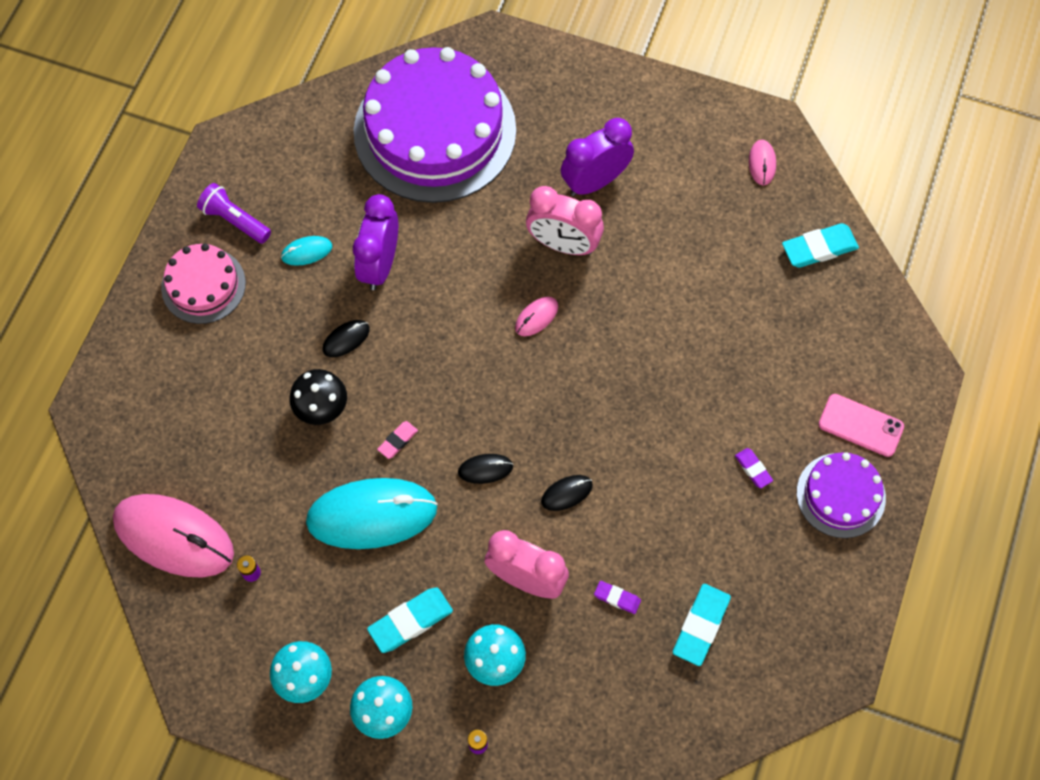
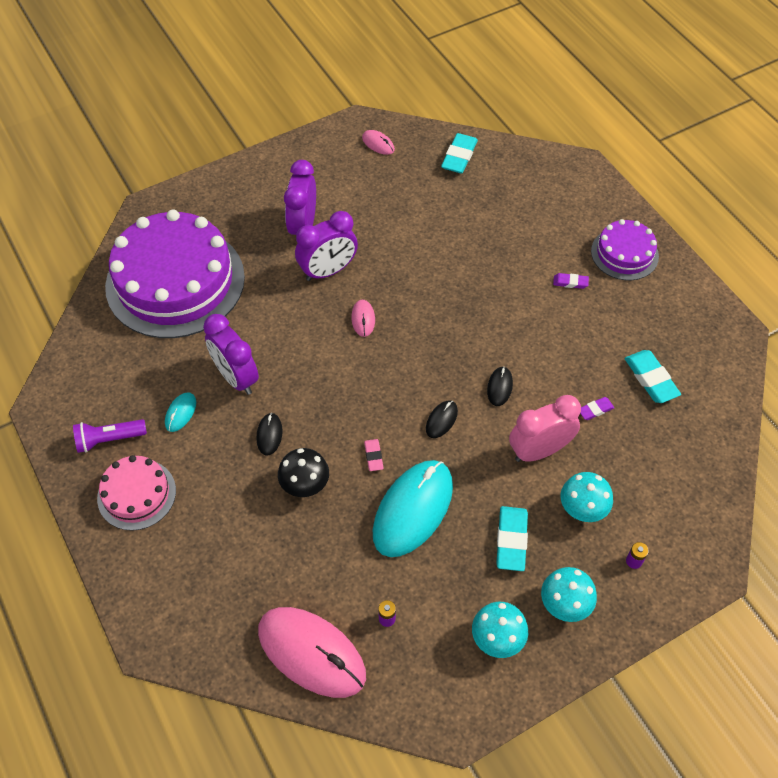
camera: 50 degrees left, 10 degrees down
(174, 537) = (311, 653): pink mouse -> pink mouse turned 60 degrees clockwise
(563, 244) = (328, 271): pink clock -> purple clock
(860, 425) = (589, 215): pink phone -> none

